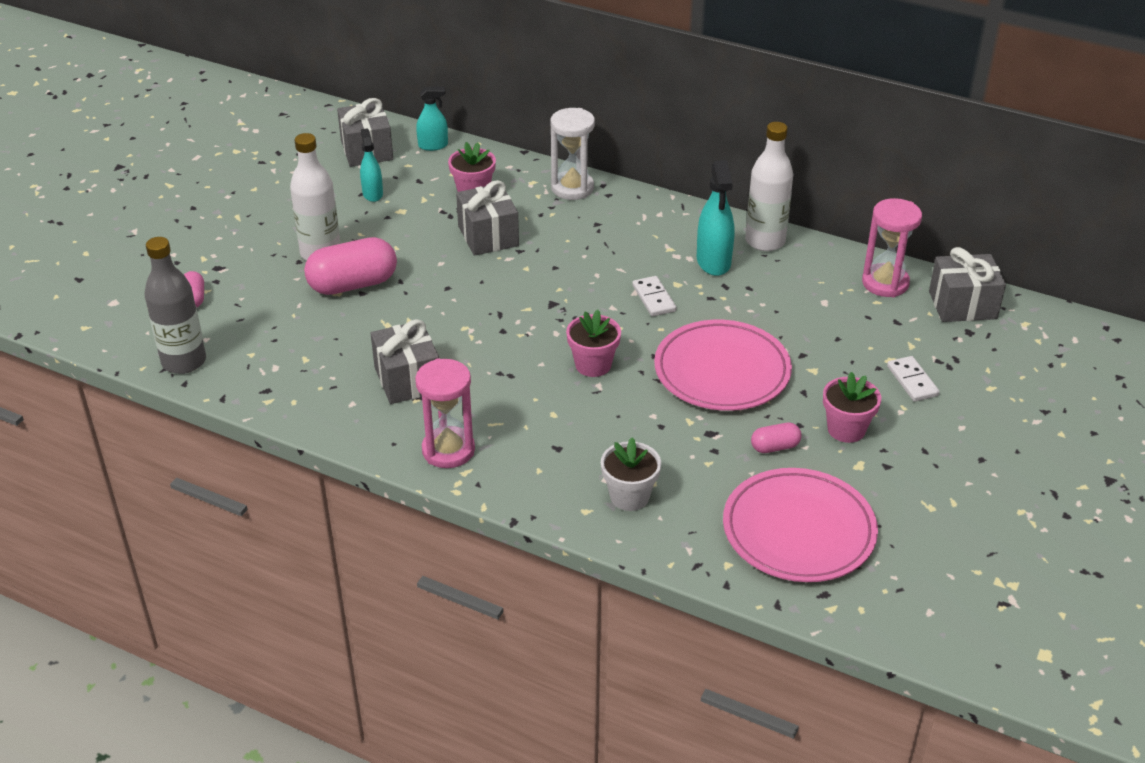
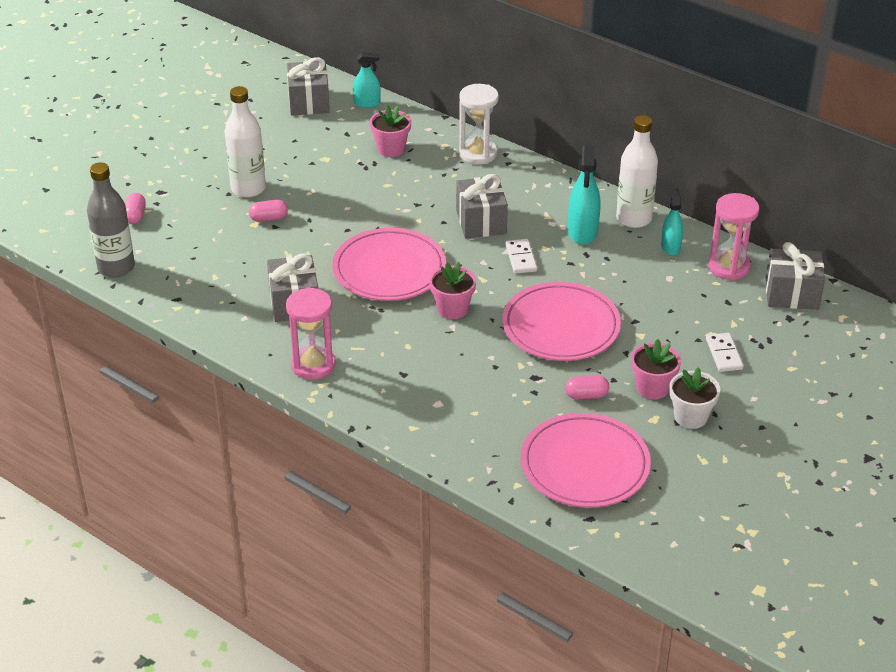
camera: 10 degrees right, 0 degrees up
(353, 284) = (269, 218): pink capsule -> pink capsule, size x0.49
(372, 194) = (304, 141): turquoise spray bottle -> turquoise spray bottle (670, 247)
(488, 236) = (393, 188): grey gift -> grey gift (481, 222)
(508, 328) = (389, 270): none -> pink plate
(629, 496) = (452, 420): white flower pot -> white flower pot (690, 417)

